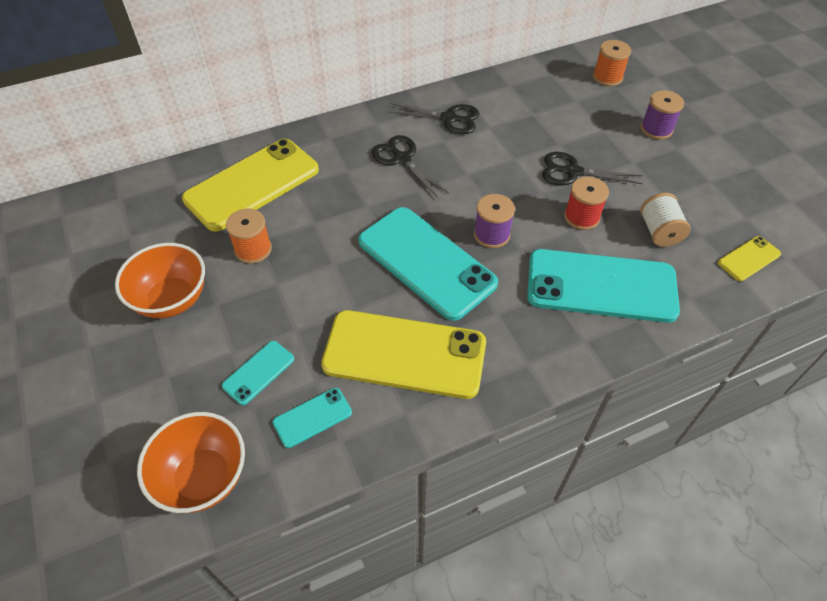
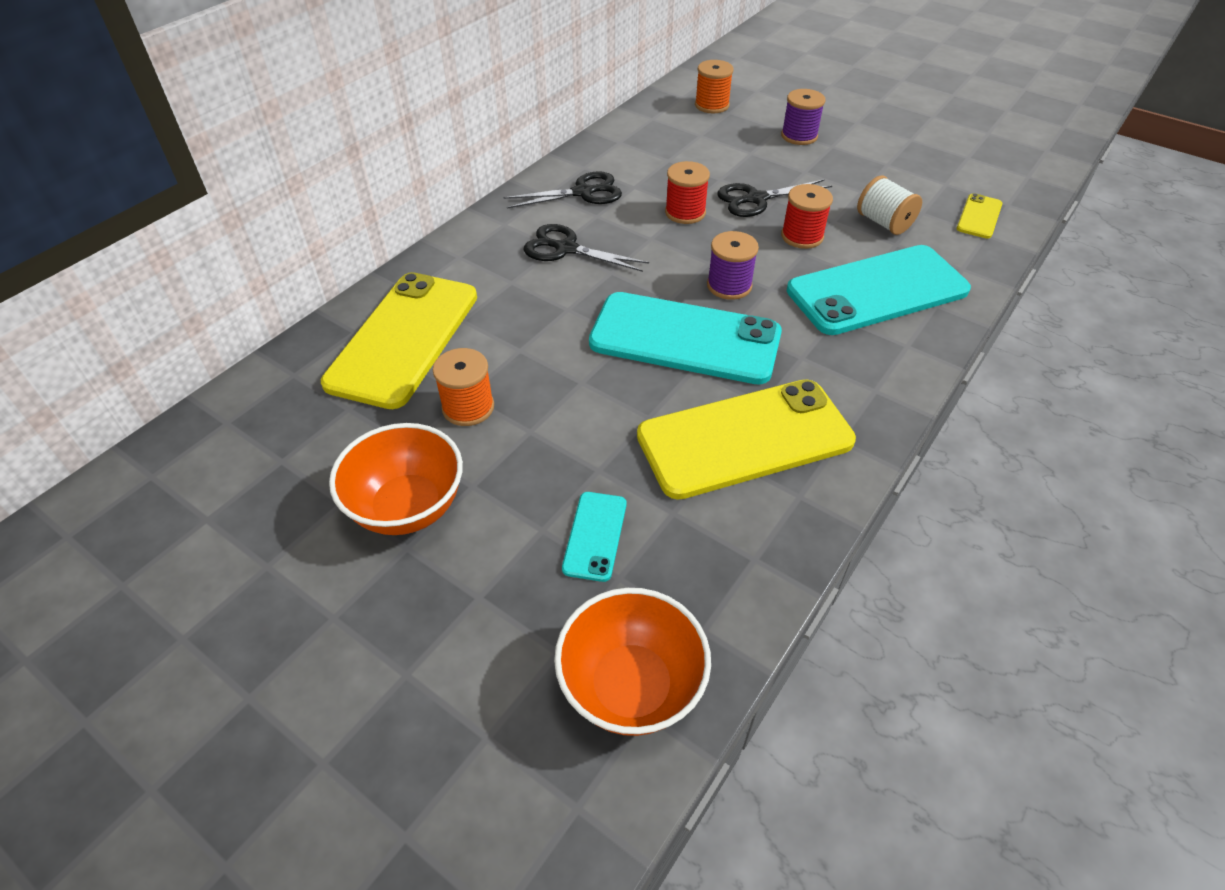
camera: 30 degrees left, 5 degrees down
(312, 417) = (702, 552): turquoise phone -> none
(509, 162) = (685, 212): none -> red spool

